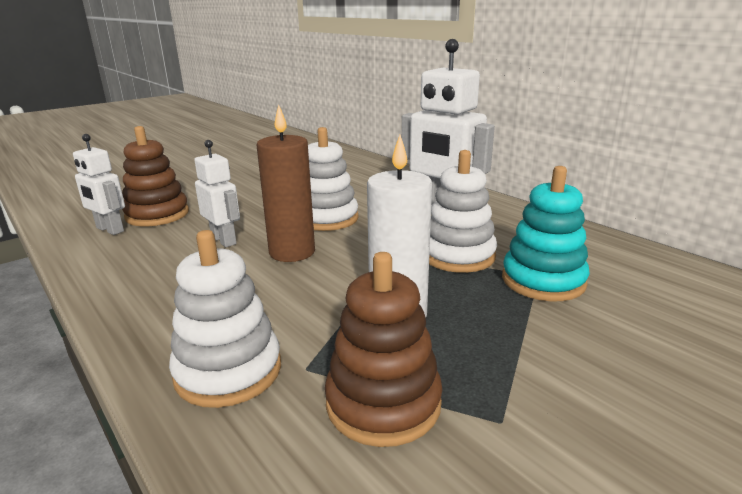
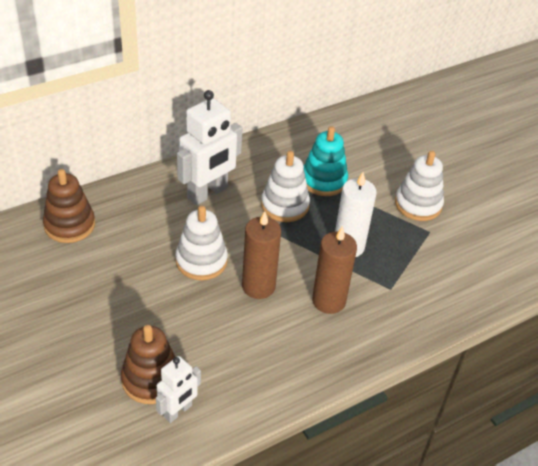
camera: 85 degrees left, 20 degrees up
(224, 240) = (226, 326): white robot -> none
(228, 371) = (390, 318): white stacking toy -> white stacking toy (418, 204)
(269, 304) = (328, 301): none -> brown candle
(383, 403) = (417, 264): brown stacking toy -> brown stacking toy (69, 225)

